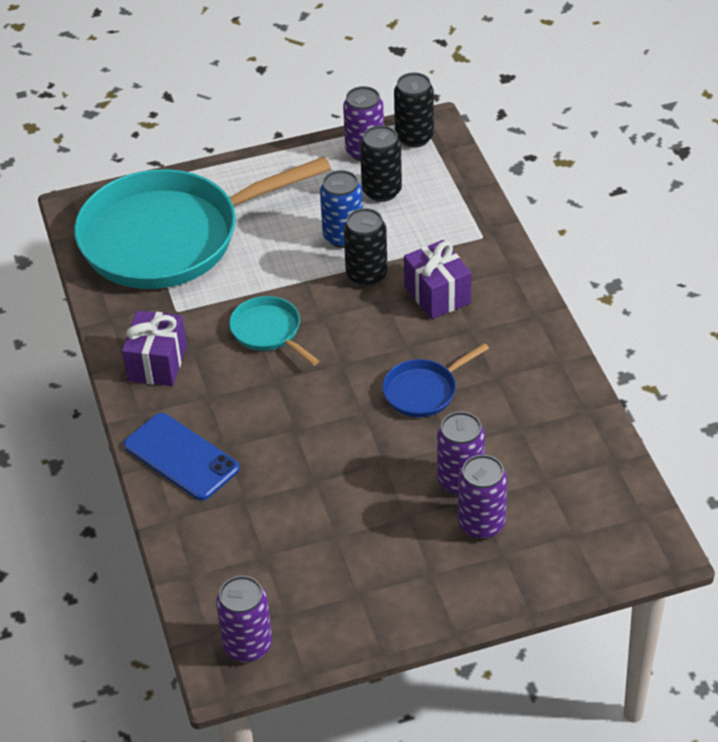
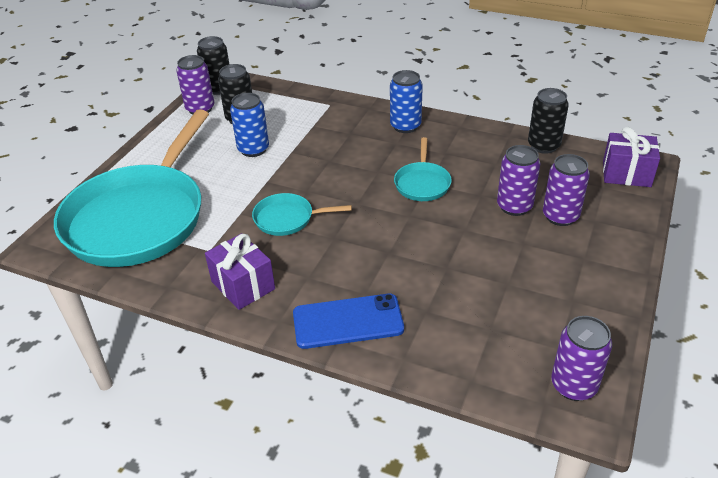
camera: 50 degrees left, 5 degrees down
(366, 275) = (298, 157): black can -> black can (543, 146)
(423, 391) = (422, 183): blue pan -> turquoise pan
(437, 294) = (351, 140): purple gift -> purple gift (626, 174)
(510, 319) = (405, 126): none -> blue can

